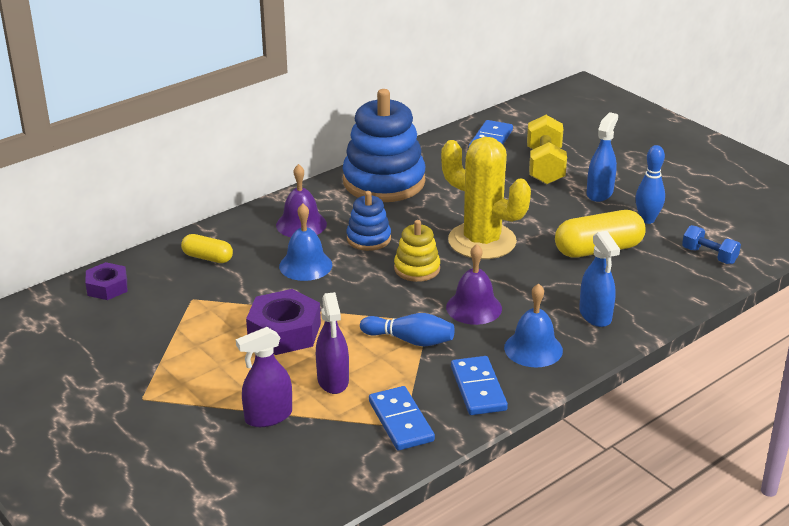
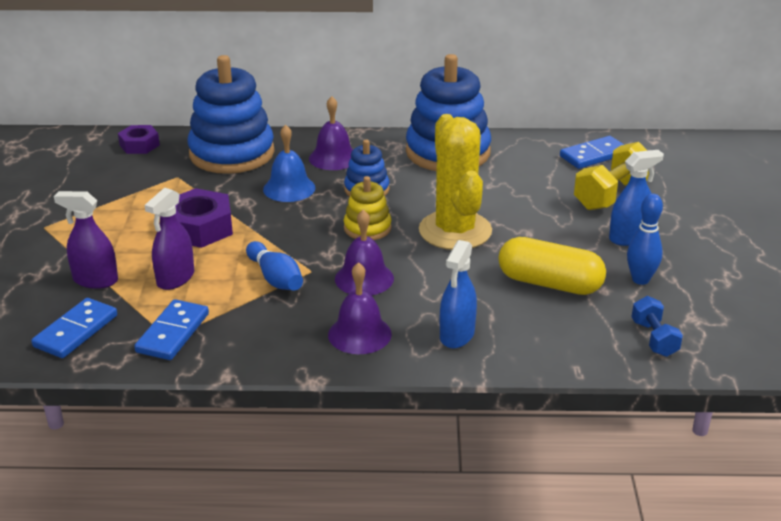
camera: 40 degrees right, 0 degrees up
(207, 258) = (232, 153): yellow capsule -> blue stacking toy
(478, 388) = (266, 341): blue domino -> blue domino (76, 331)
(533, 349) = (359, 334): blue bell -> purple bell

